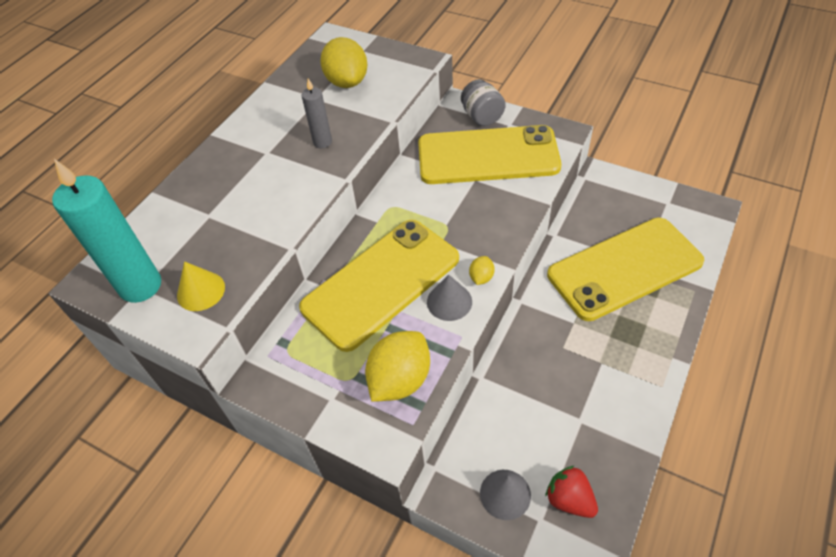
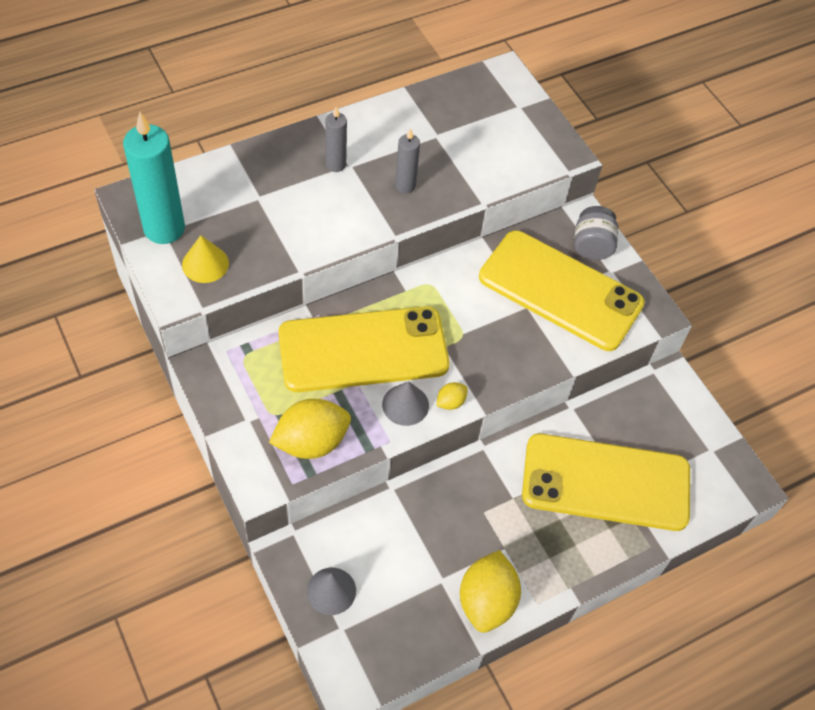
camera: 25 degrees right, 5 degrees up
(254, 158) = (335, 165): none -> grey candle
(347, 82) = (478, 134): yellow lemon -> yellow lemon (486, 601)
(569, 499) = (377, 631): red strawberry -> none

